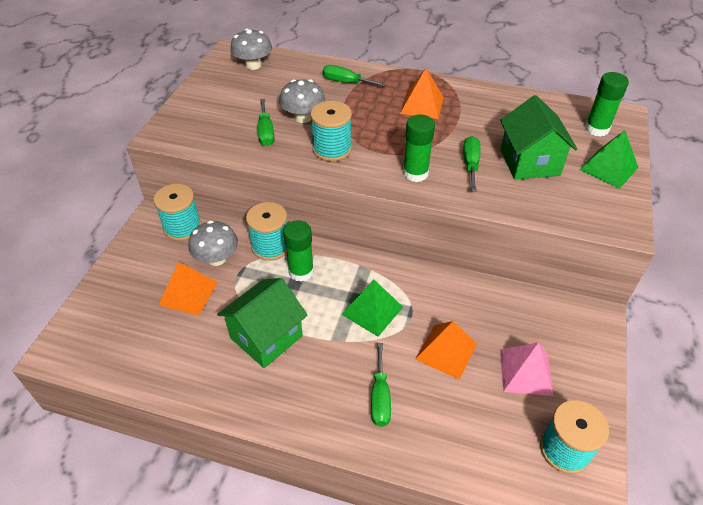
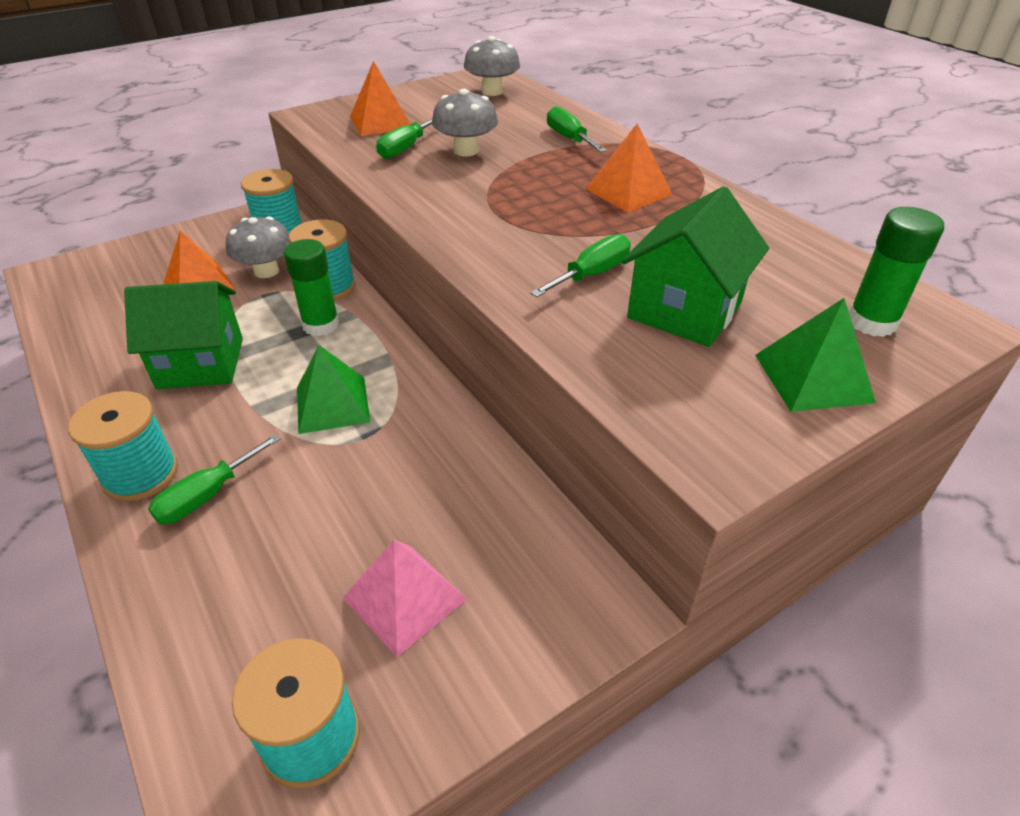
camera: 40 degrees right, 5 degrees down
(332, 149) = (447, 189): turquoise spool -> turquoise spool (141, 474)
(415, 173) = (503, 251): green glue stick -> none
(446, 351) = (346, 501): orange pyramid -> orange pyramid (381, 122)

